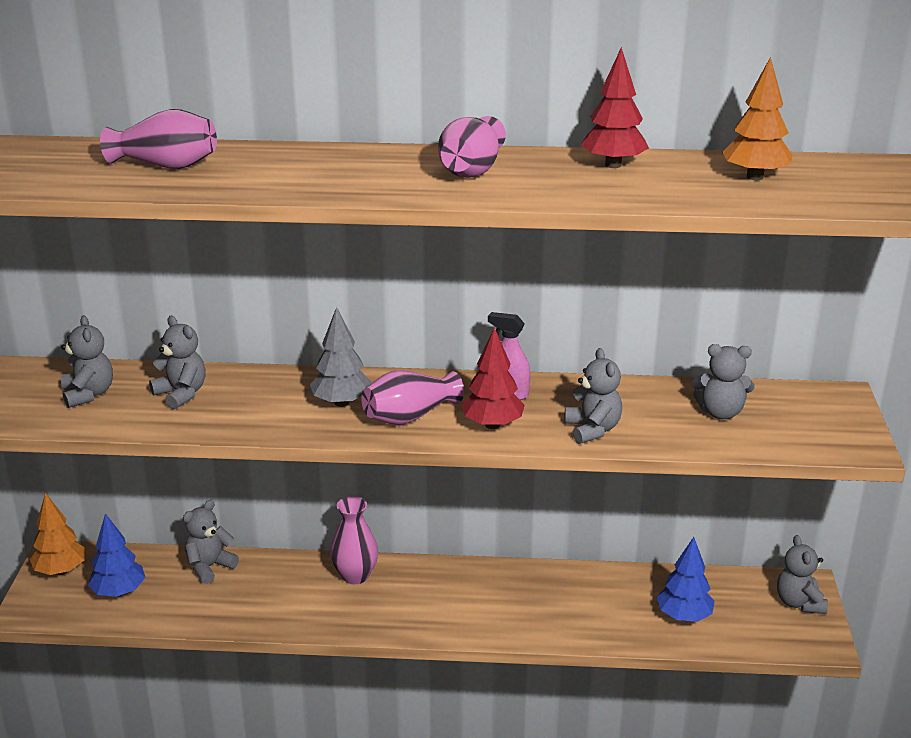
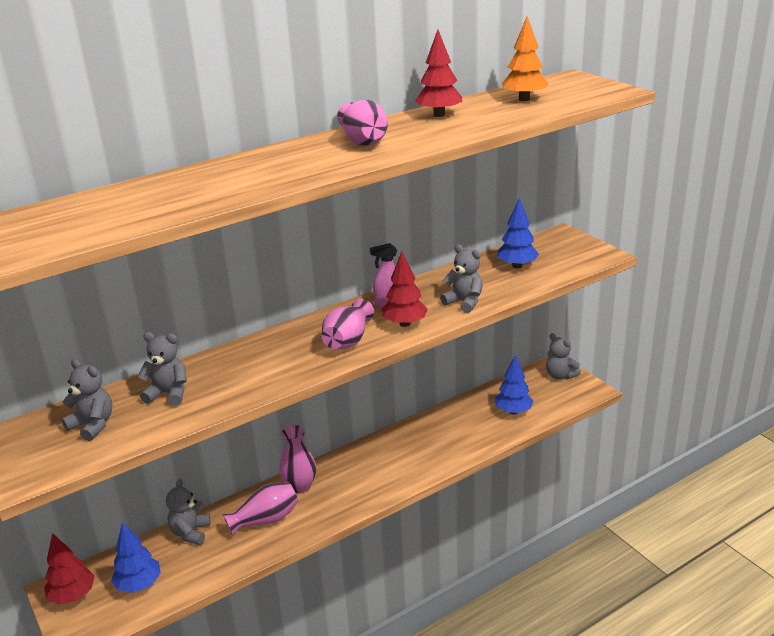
camera: 35 degrees left, 0 degrees up
(61, 570) = (73, 595): orange tree -> red tree
(166, 165) = (143, 200): pink vase -> pink vase (265, 520)
(341, 402) = (292, 351): grey tree -> none
(720, 412) = (517, 266): grey teddy bear -> blue tree

